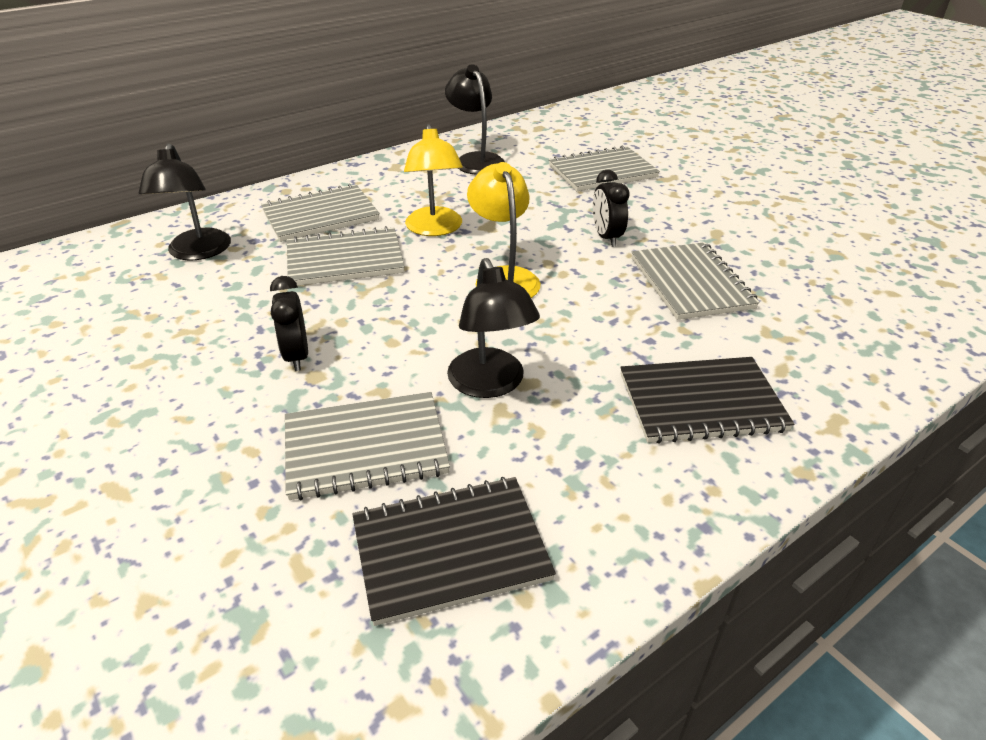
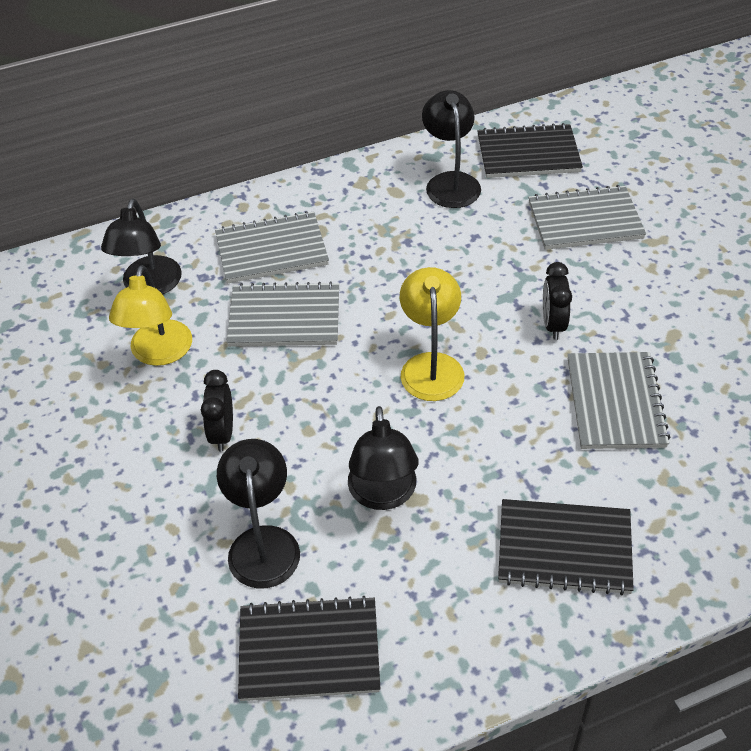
camera: 15 degrees right, 10 degrees up
(365, 448) = (263, 543): grey notebook -> black lamp
(435, 229) = (381, 286): yellow lamp -> yellow lamp (159, 353)
(536, 139) = (528, 154): none -> black notebook

